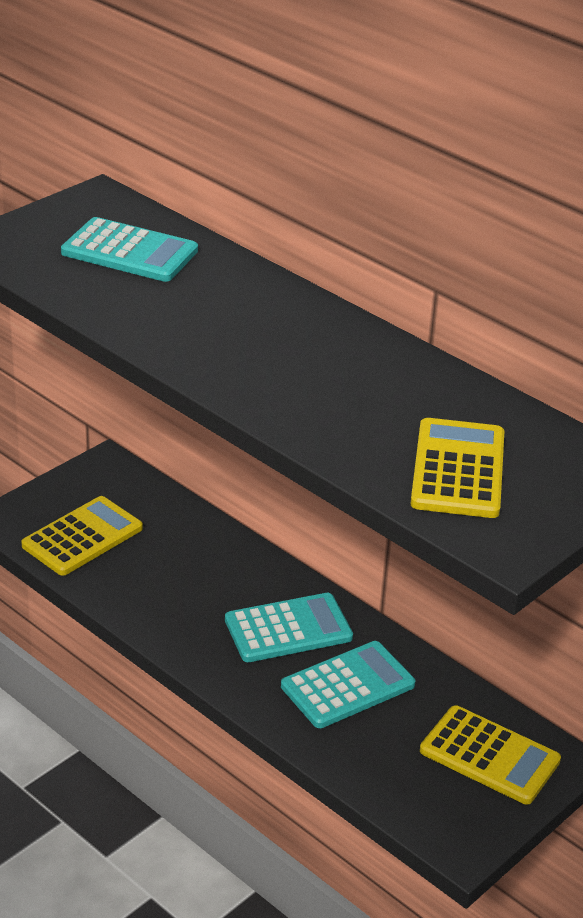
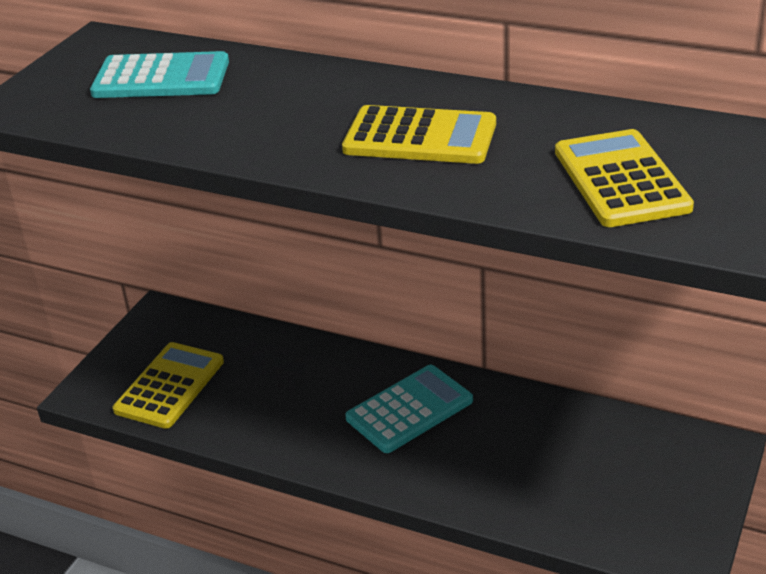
camera: 15 degrees left, 0 degrees up
(347, 685) = (493, 444): turquoise calculator -> none
(489, 756) = (657, 465): yellow calculator -> yellow calculator (420, 137)

